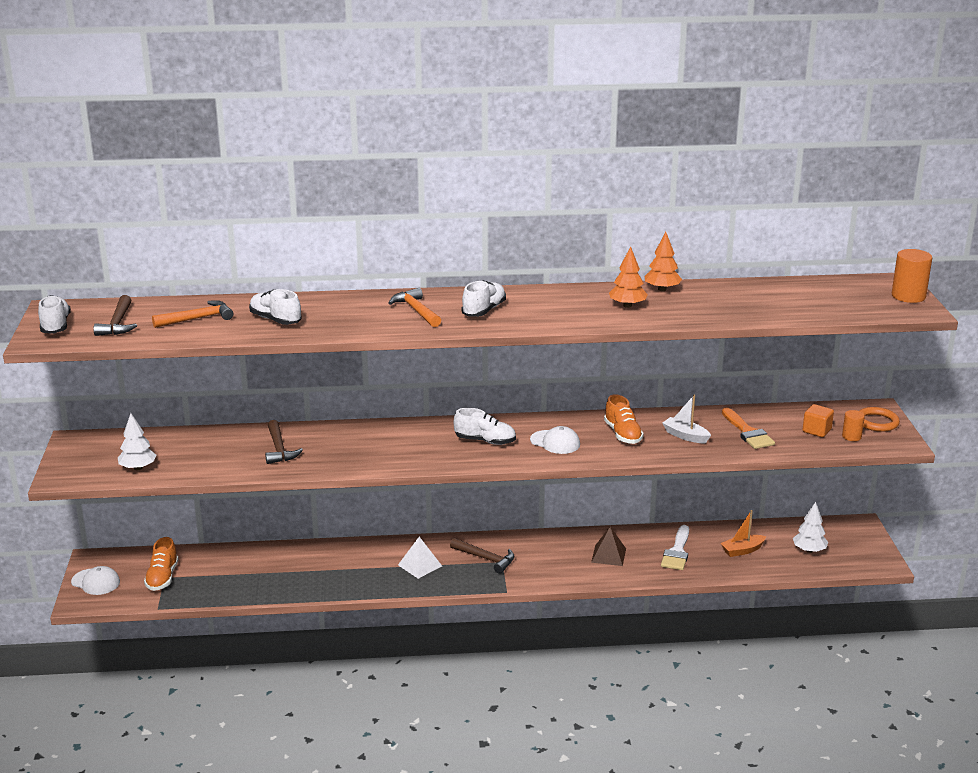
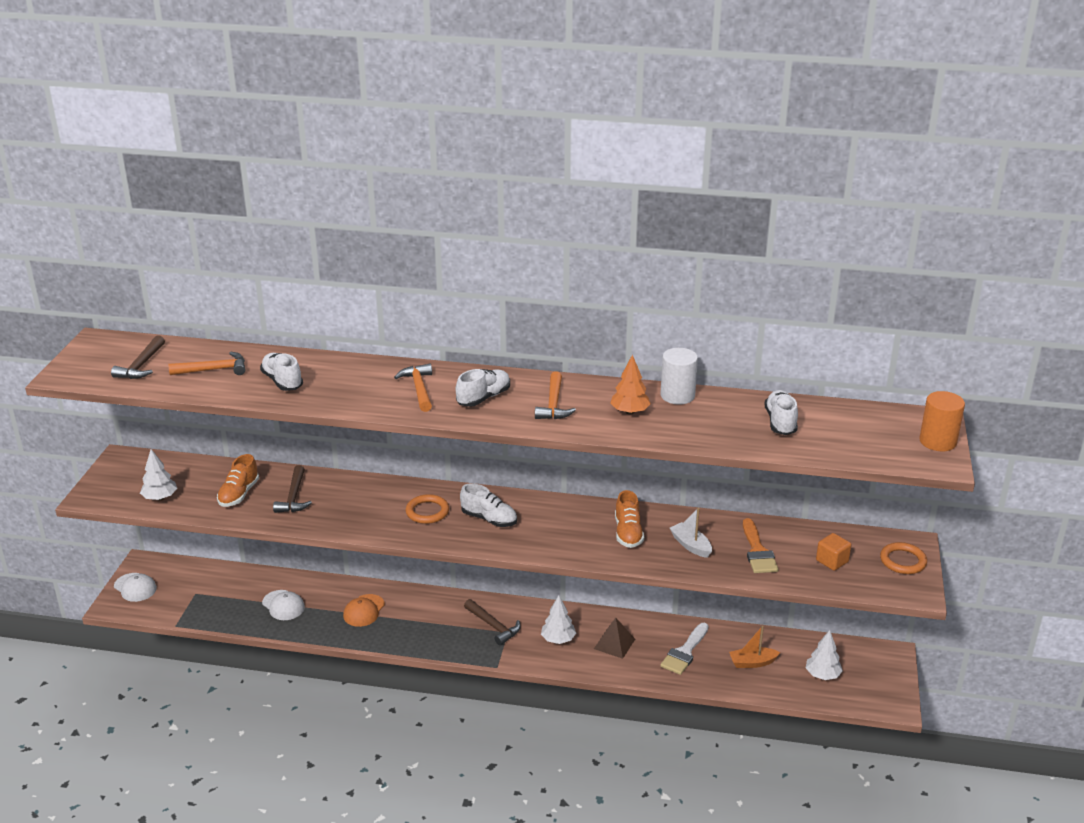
camera: 15 degrees right, 5 degrees up
(55, 326) = (87, 361): white shoe -> white shoe (780, 422)
(162, 578) = (193, 593): orange shoe -> orange shoe (239, 494)
(349, 565) = (364, 611): none -> orange cap
(420, 565) = (428, 622): white pyramid -> none
(421, 443) = (427, 512): none -> orange ring
(553, 308) = (553, 404): none -> orange hammer
(554, 560) = (558, 639): none -> white tree
(555, 442) = (556, 532): white cap -> white cap (283, 605)
(662, 289) = (677, 396): orange tree -> white cylinder
(851, 436) = (866, 575): orange cylinder -> none

